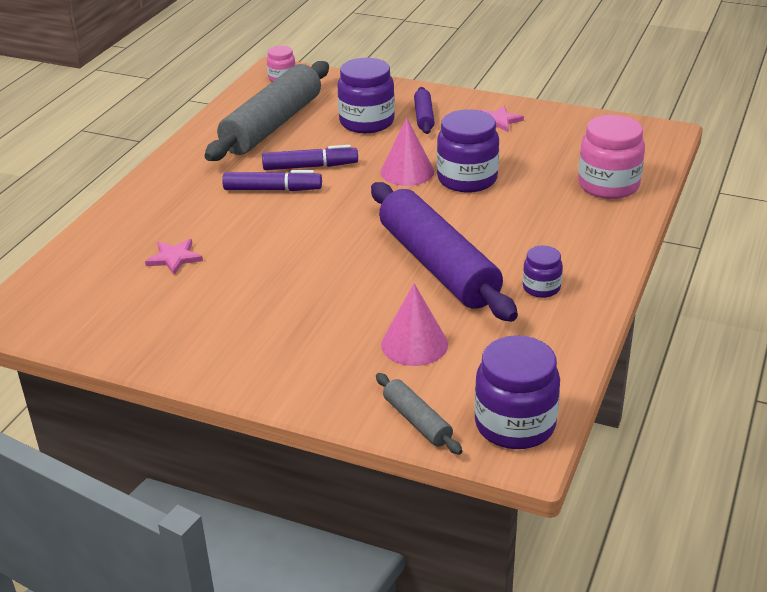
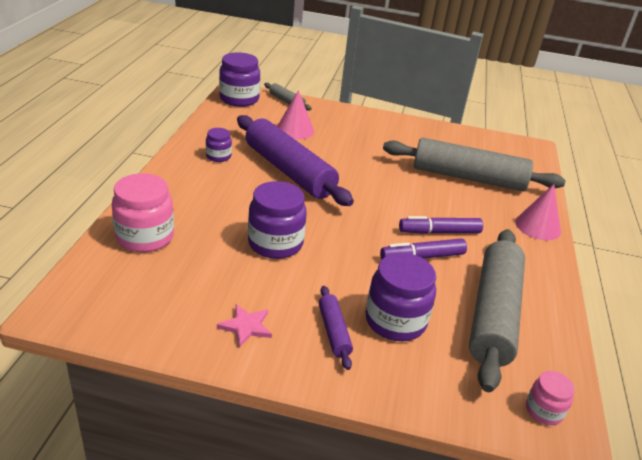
camera: 165 degrees right, 0 degrees up
(174, 258) = (468, 177): pink star -> grey rolling pin
(407, 171) = (332, 252): pink cone -> pink cone (538, 226)

